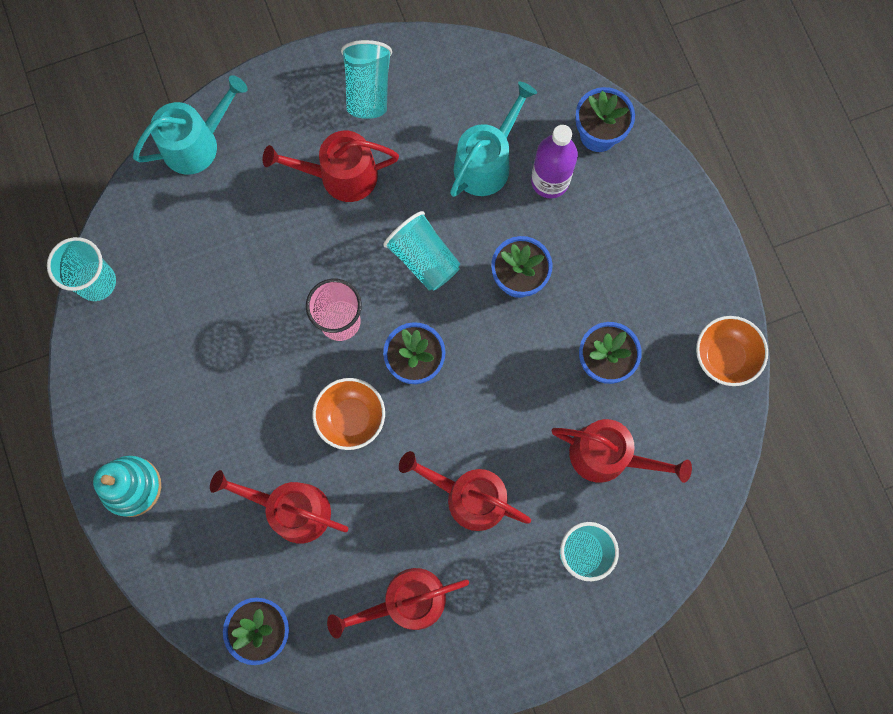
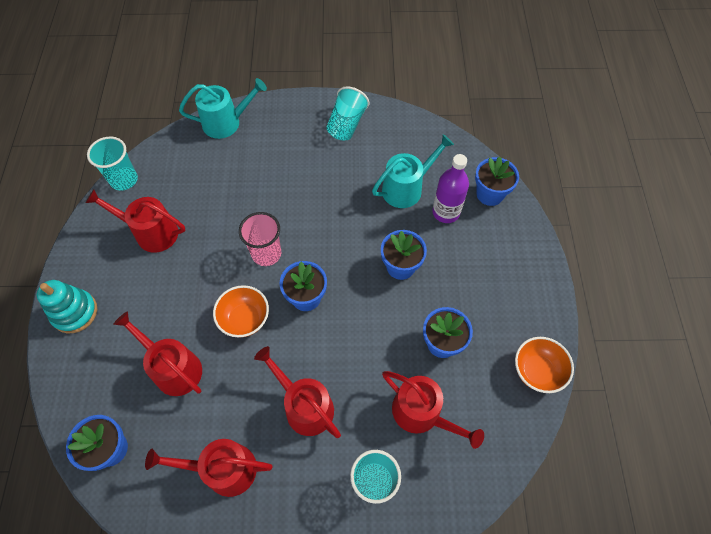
camera: 20 degrees right, 15 degrees down
(341, 176) = (307, 167): red watering can -> red watering can (151, 232)
(424, 259) = (340, 233): turquoise cup -> none

